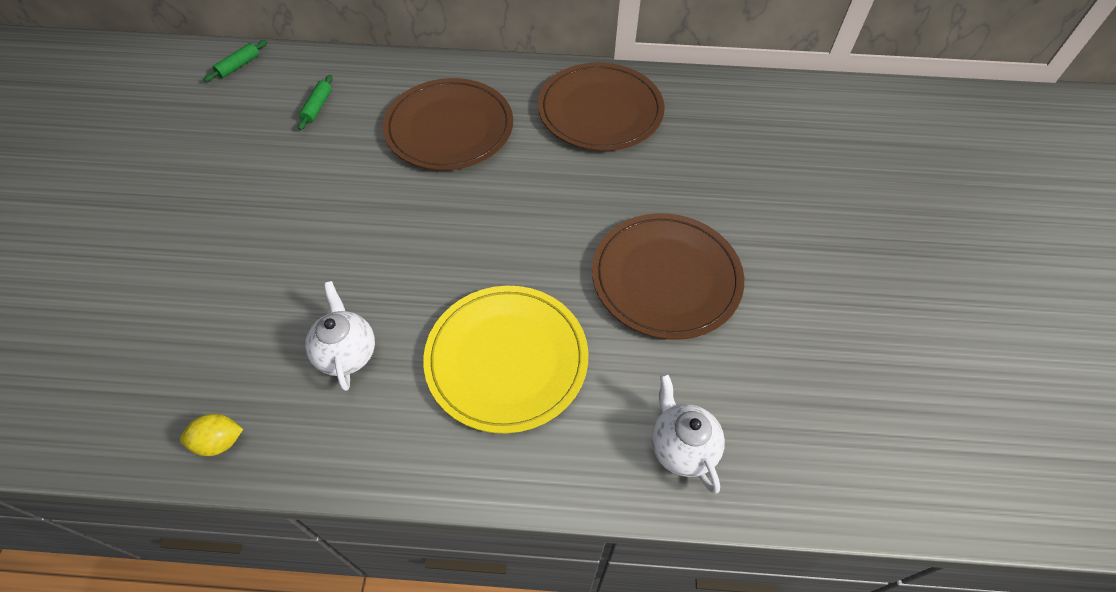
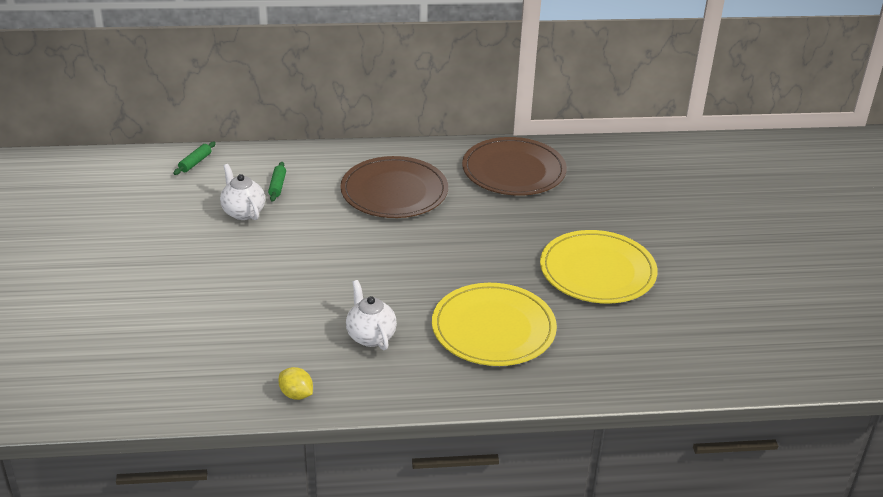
camera: 10 degrees left, 20 degrees down
(219, 442) = (296, 394): yellow lemon -> yellow lemon turned 60 degrees clockwise
(666, 278) = (597, 271): brown plate -> yellow plate
(681, 447) = (636, 364): white teapot -> white teapot (243, 212)

